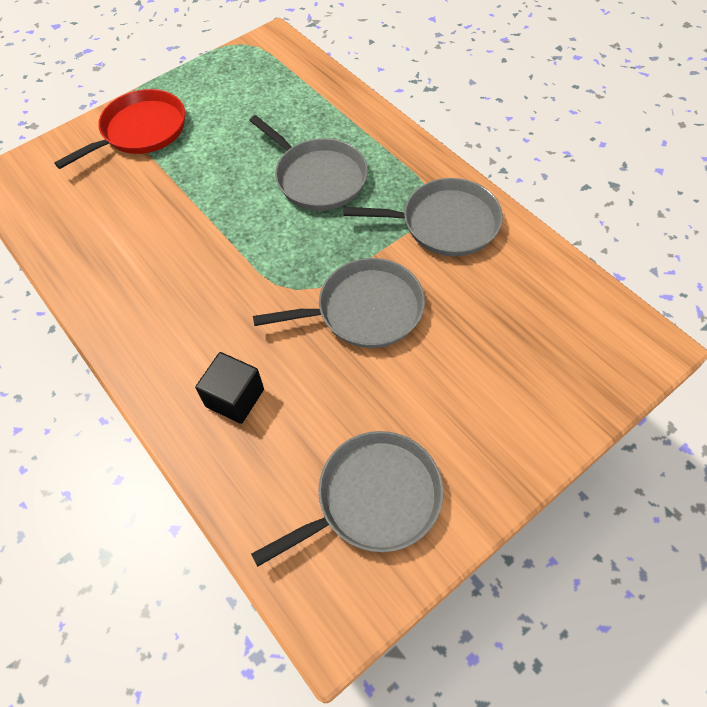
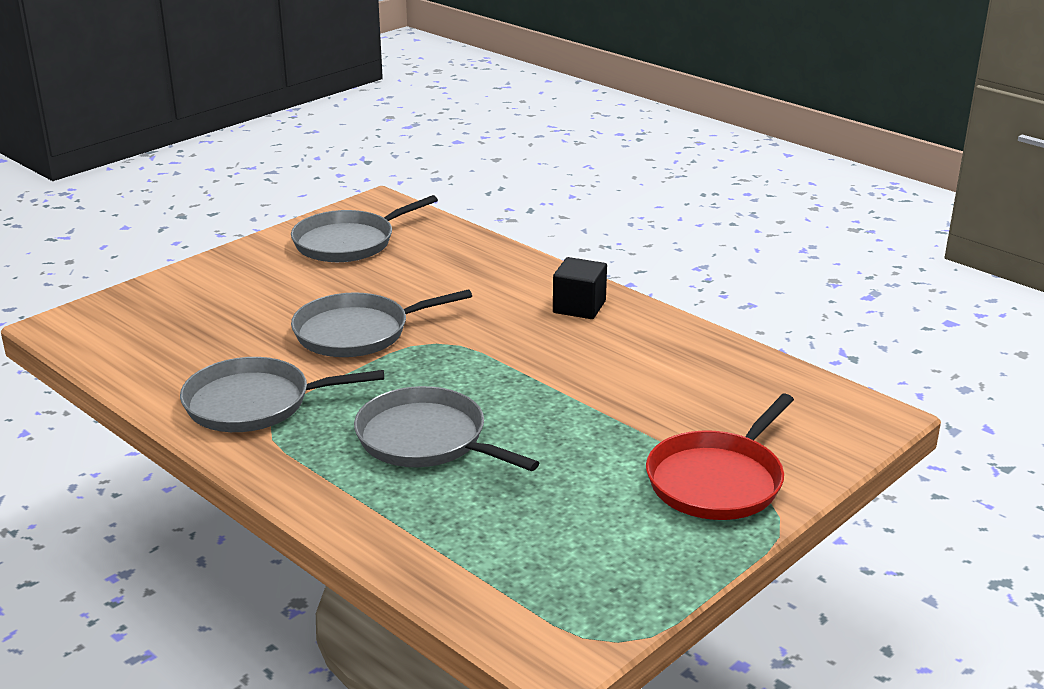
camera: 170 degrees right, 30 degrees down
(235, 398) = (479, 277): black cube -> black cube (579, 307)

